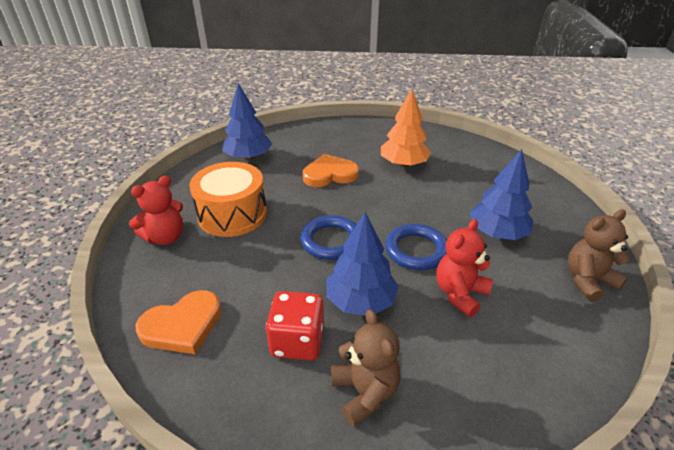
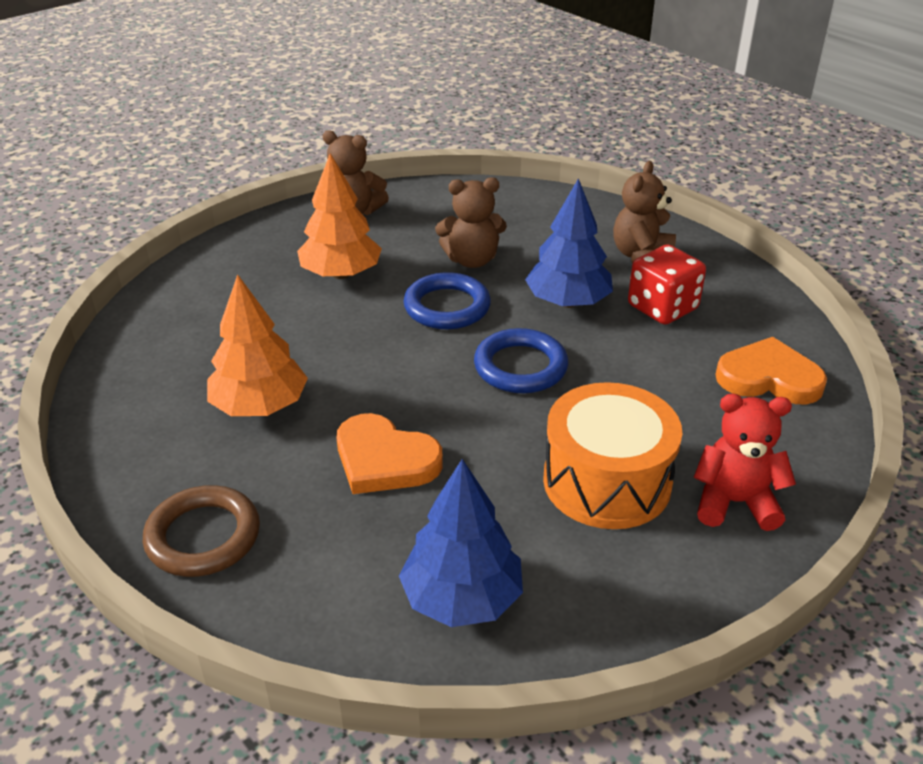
camera: 135 degrees left, 0 degrees up
(348, 131) = (203, 536): none -> brown ring
(460, 294) = (472, 260): red teddy bear -> brown teddy bear
(497, 233) = (341, 274): blue tree -> orange tree

